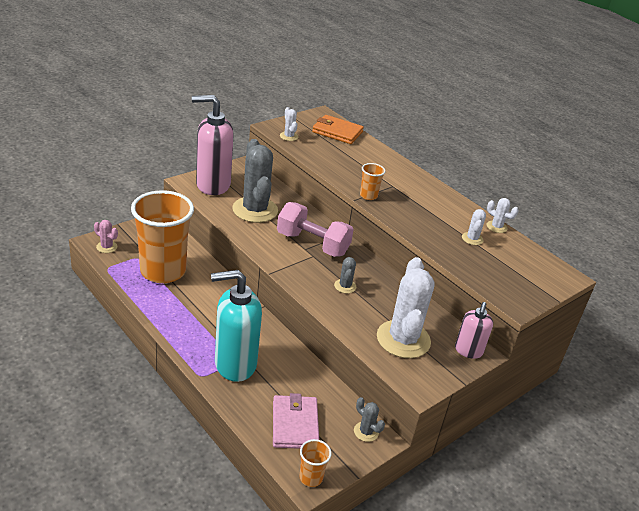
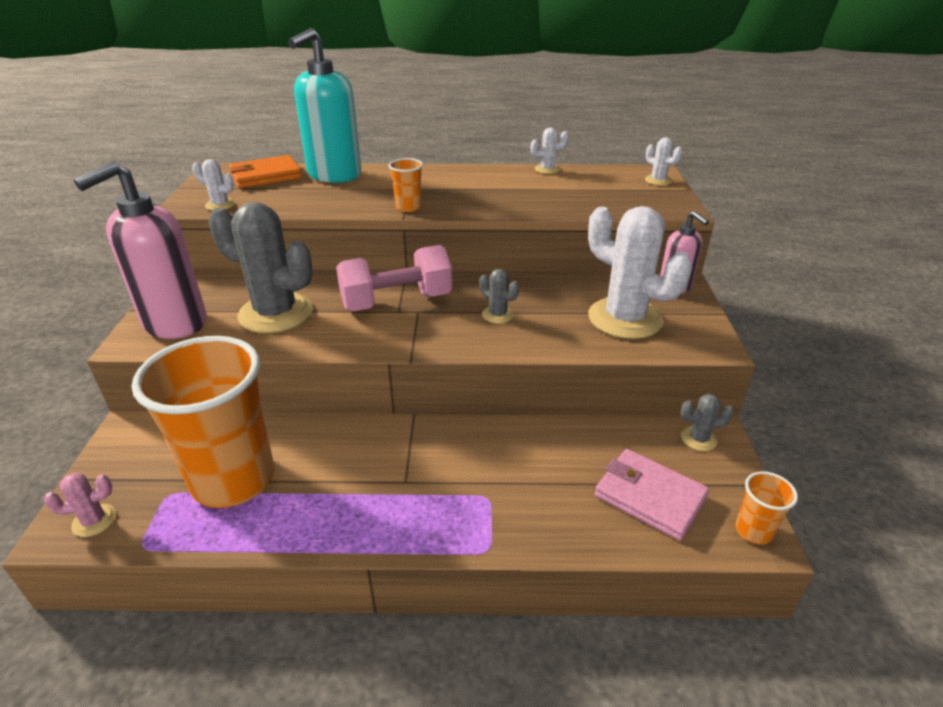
camera: 45 degrees left, 0 degrees up
(234, 364) = (495, 499): turquoise soap dispenser -> turquoise soap dispenser (334, 175)
(472, 239) = (552, 187): white cactus -> white cactus (658, 180)

